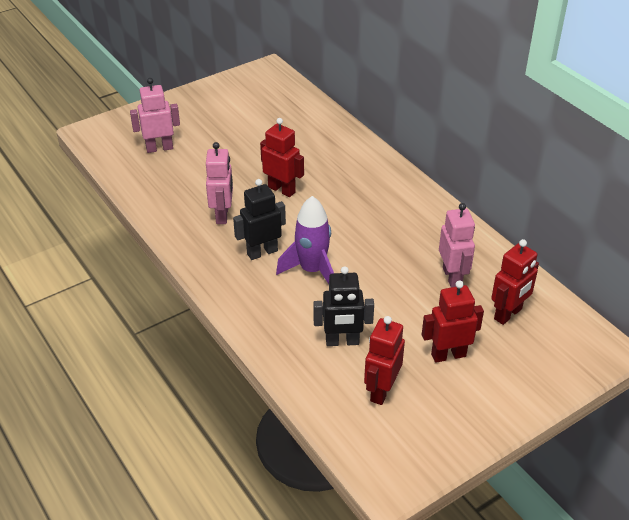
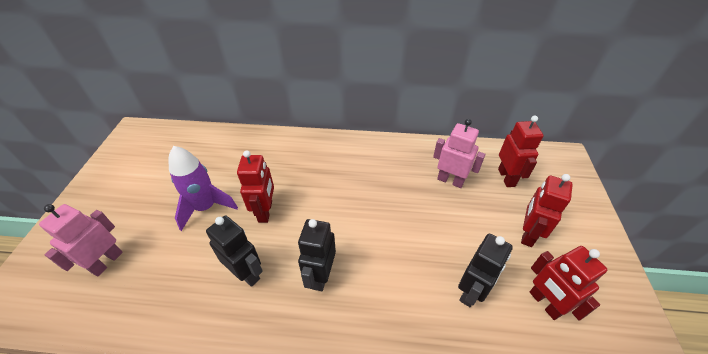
camera: 50 degrees left, 5 degrees up
(222, 215) = (246, 273): pink robot -> black robot
(282, 189) = (265, 211): red robot -> red robot turned 105 degrees clockwise
(312, 270) = (374, 255): purple rocket -> purple rocket (206, 207)

